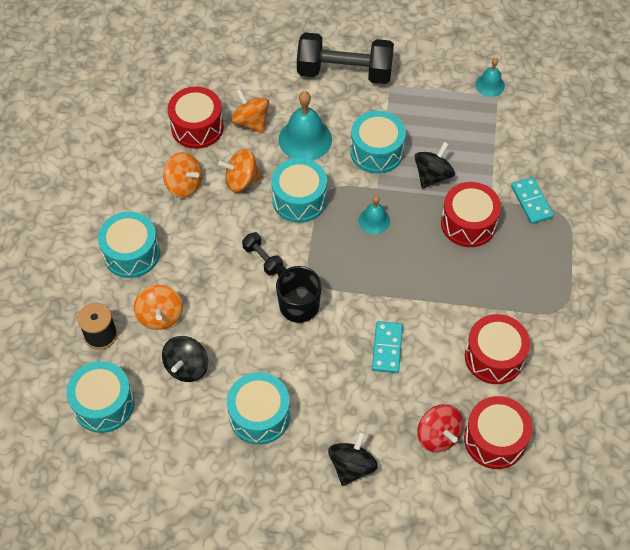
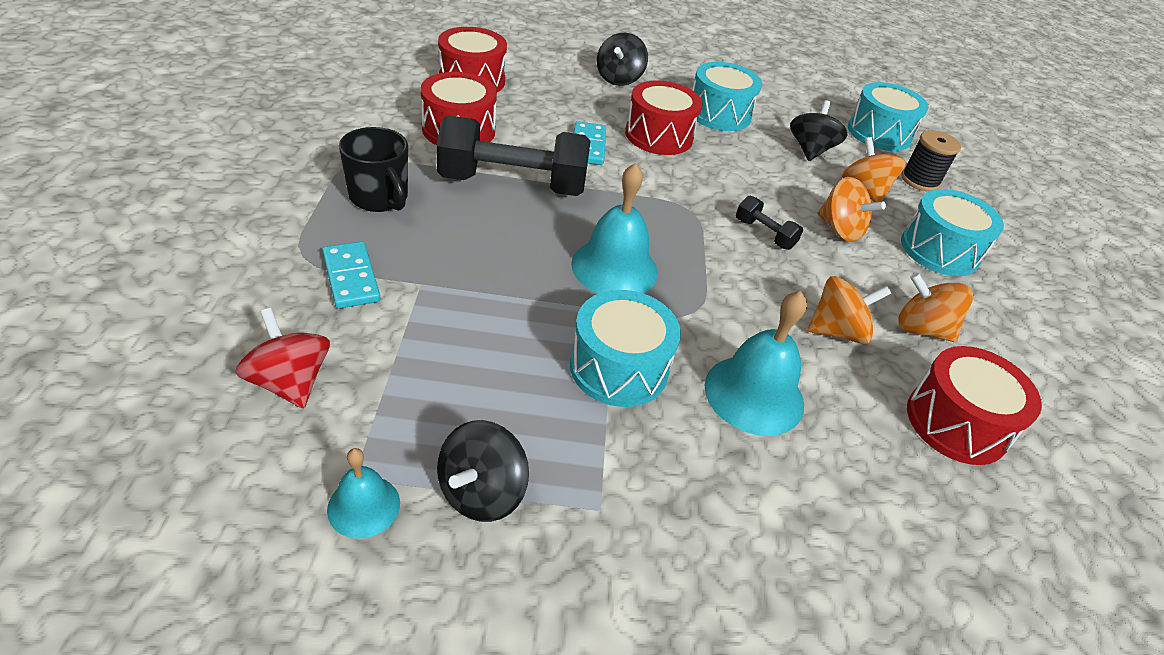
camera: 170 degrees right, 15 degrees down
(251, 122) = (865, 430): orange spinning top -> orange spinning top (840, 230)
(298, 304) = (703, 188): black mug -> black mug (379, 198)
(299, 199) = (735, 300): turquoise drum -> none
(344, 72) = (708, 545): black dumbbell -> black dumbbell (512, 184)
(374, 220) = (614, 267): turquoise bell -> turquoise bell, size x1.76
(432, 175) = (517, 324): black spinning top -> black spinning top (481, 492)
(438, 435) = (532, 87): red spinning top -> red spinning top (290, 382)
(468, 223) = (466, 255): red drum -> red drum (659, 136)

